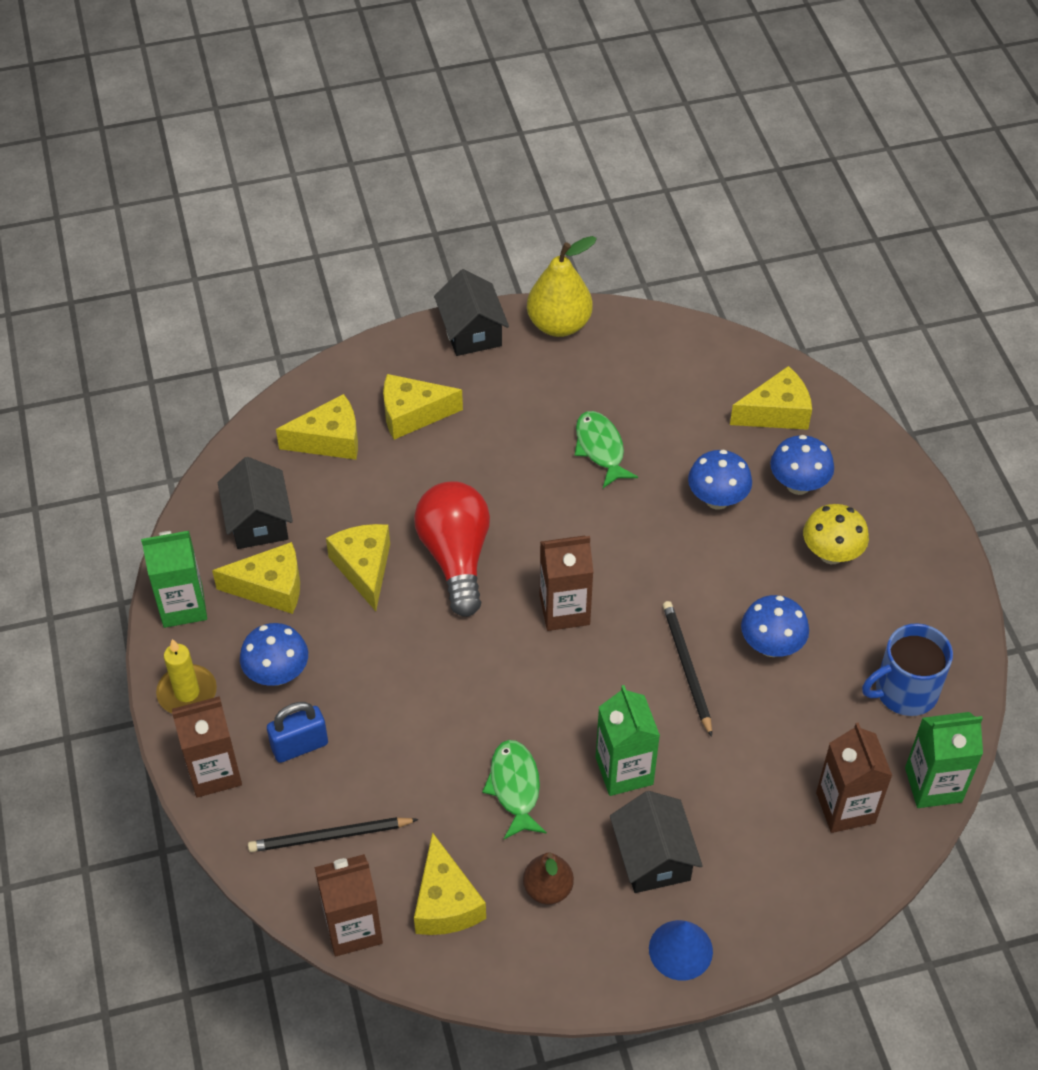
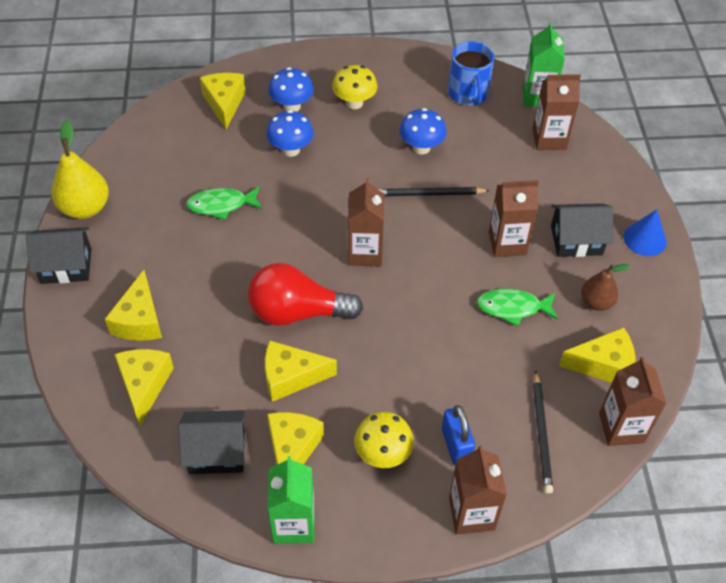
camera: 80 degrees left, 0 degrees up
(187, 692) = (387, 528): yellow candle -> none
(277, 674) = (383, 454): blue mushroom -> yellow mushroom
(624, 771) = (507, 243): green carton -> brown carton

